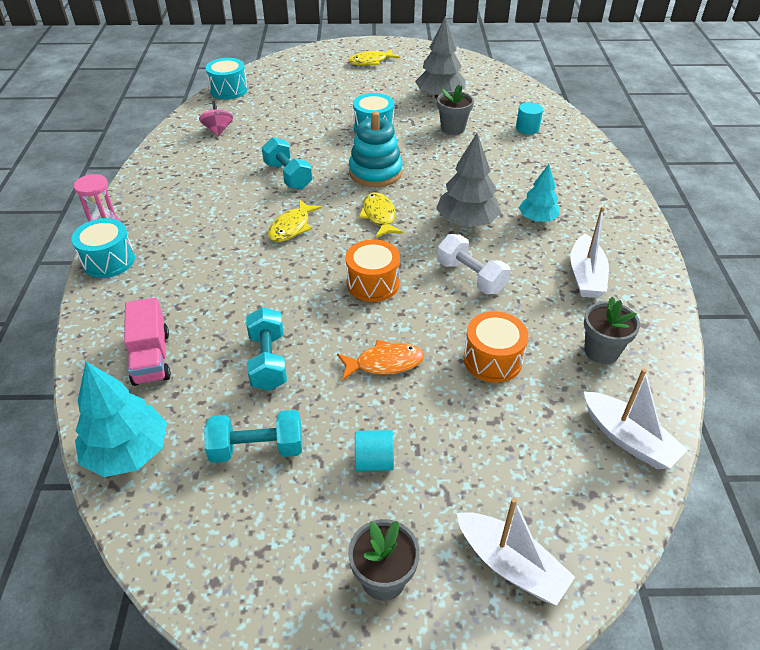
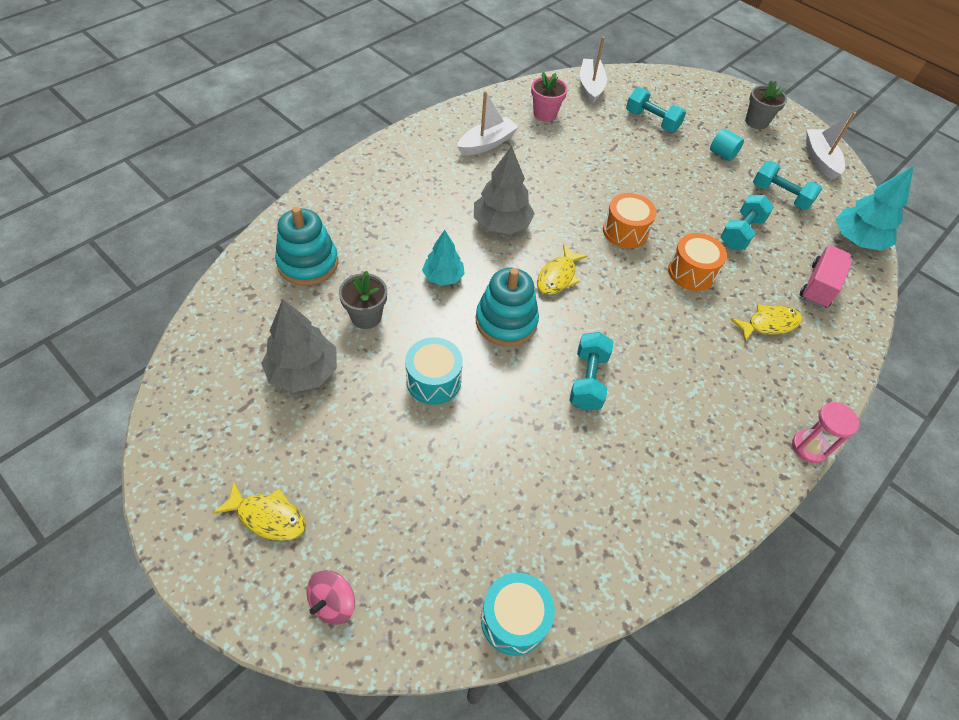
camera: 140 degrees left, 10 degrees up
(108, 261) = (820, 399): turquoise drum -> none
(218, 130) = (599, 524): pink spinning top -> pink spinning top (333, 603)
(291, 227) = (638, 319): yellow fish -> yellow fish (769, 324)
(385, 363) = (670, 186): orange fish -> none
(471, 277) = (556, 191): white dumbbell -> none
(492, 359) = (607, 148): orange drum -> orange drum (691, 272)
(501, 443) = (651, 121): none -> turquoise dumbbell
(510, 564) = (698, 94): white boat -> white boat (820, 159)
(527, 128) = (308, 263): turquoise cylinder -> turquoise stacking toy
(537, 219) = (451, 191): turquoise tree -> turquoise tree (443, 277)
(601, 351) = (545, 114): grey flower pot -> pink flower pot

